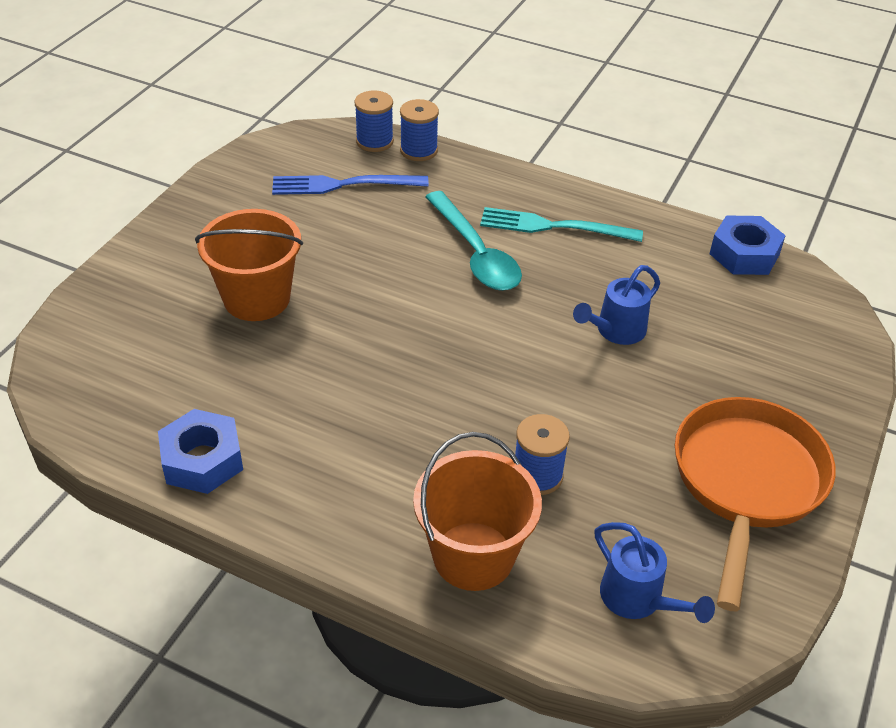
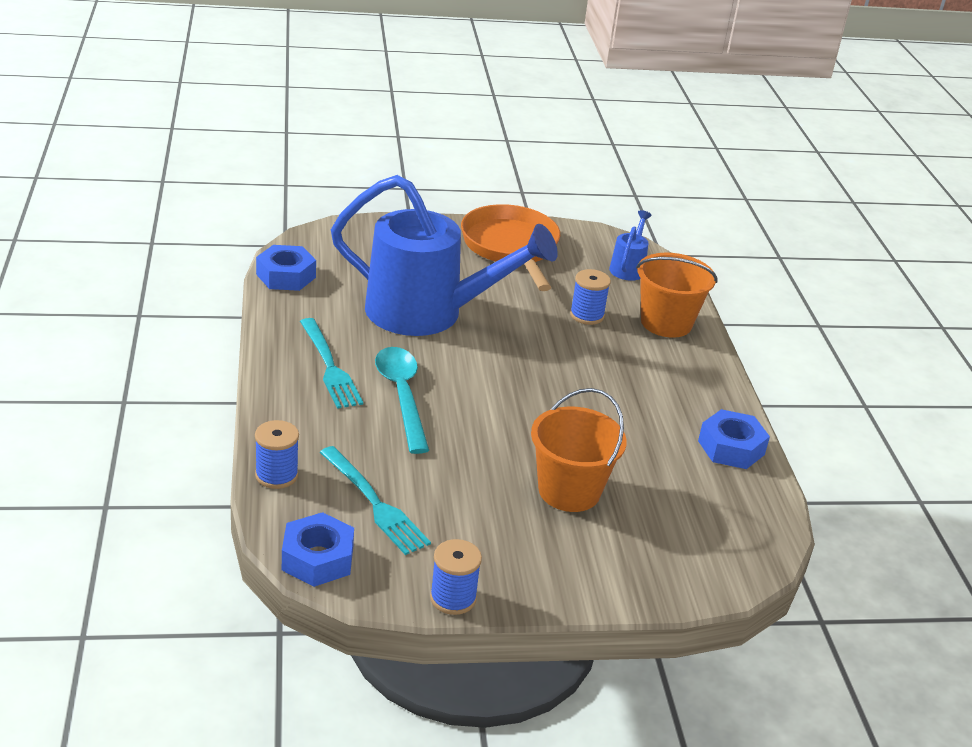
camera: 125 degrees left, 10 degrees down
(309, 139) = (317, 558): none -> blue nut
(342, 185) = (375, 504): blue fork -> turquoise fork
(374, 141) = (284, 510): blue spool -> blue spool (453, 598)
(475, 253) = (402, 396): turquoise spoon -> turquoise spoon turned 45 degrees counterclockwise
(615, 331) = (428, 313): blue watering can -> blue watering can, size x2.44
(746, 482) = (511, 248): orange pan -> orange pan turned 90 degrees clockwise

